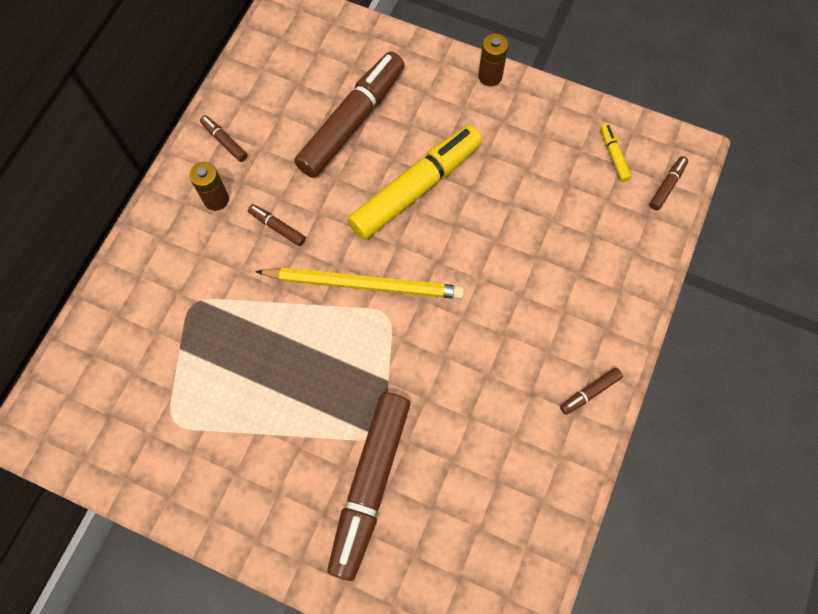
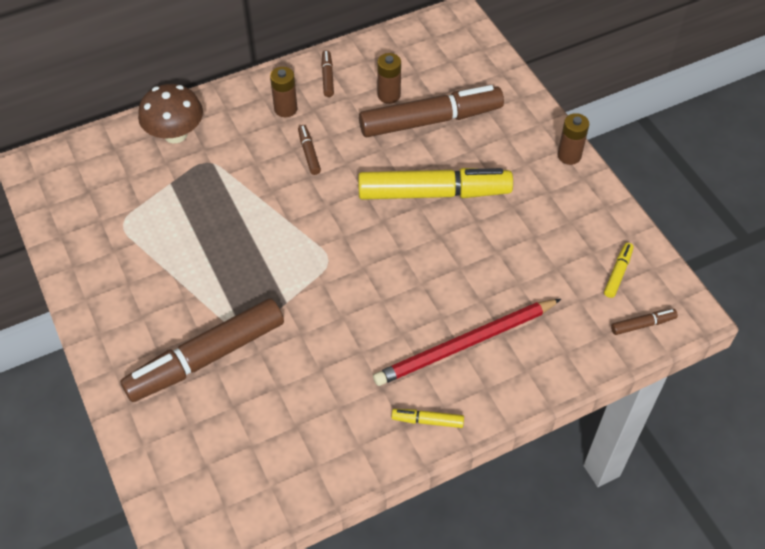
camera: 40 degrees right, 15 degrees down
(137, 297) = (175, 134): none -> brown mushroom
(295, 122) = (389, 95): none -> brown battery
(364, 284) = (332, 230): yellow pencil -> none
(559, 304) = (465, 344): none -> red pencil
(589, 392) = (427, 421): brown marker -> yellow marker

